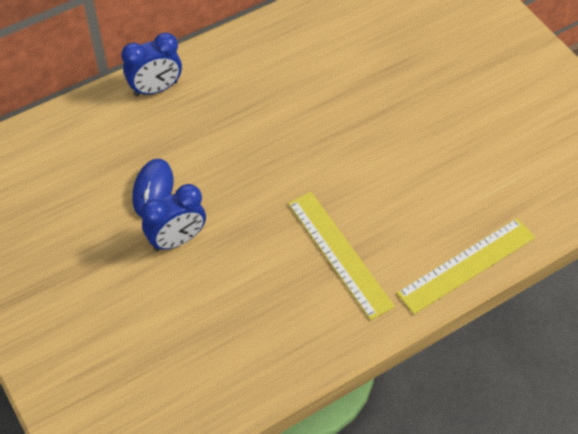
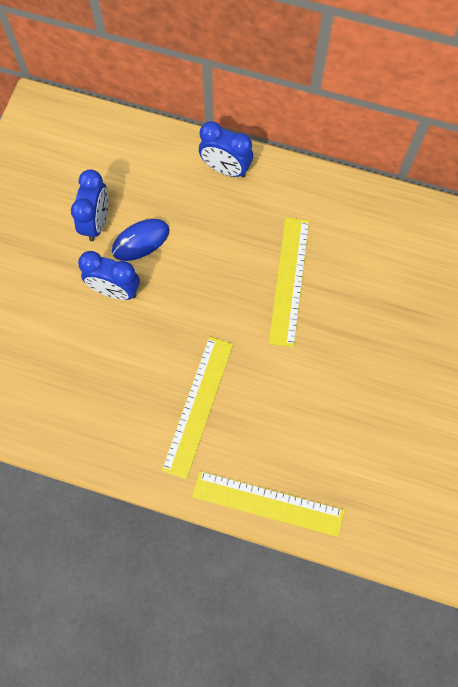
camera: 50 degrees right, 15 degrees up
(100, 209) = (96, 222): none -> blue clock
(296, 118) = (289, 281): none -> yellow ruler

